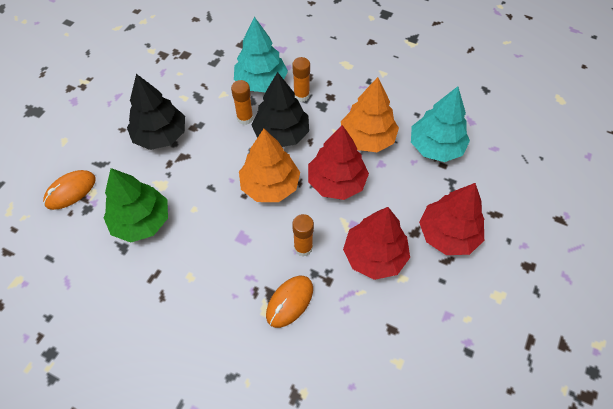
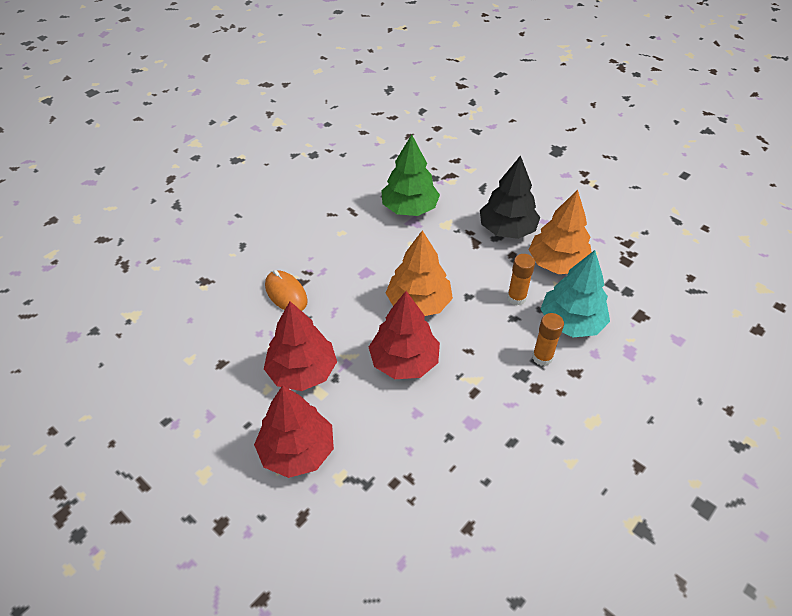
camera: 105 degrees right, 10 degrees down
(70, 191) = (457, 169): orange mouse -> none
(281, 134) = (486, 326): black tree -> none
(303, 248) = (336, 315): orange glue stick -> none
(367, 138) = (459, 409): orange tree -> orange tree (557, 263)
(435, 147) = (424, 484): turquoise tree -> none

